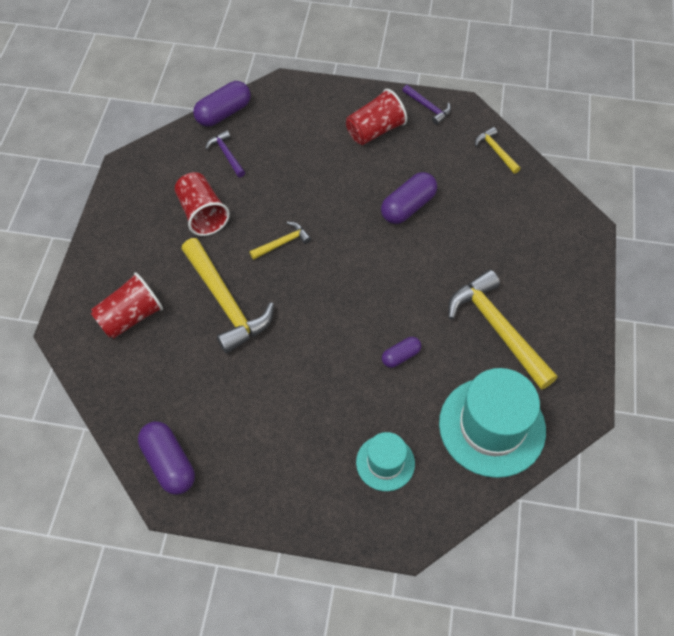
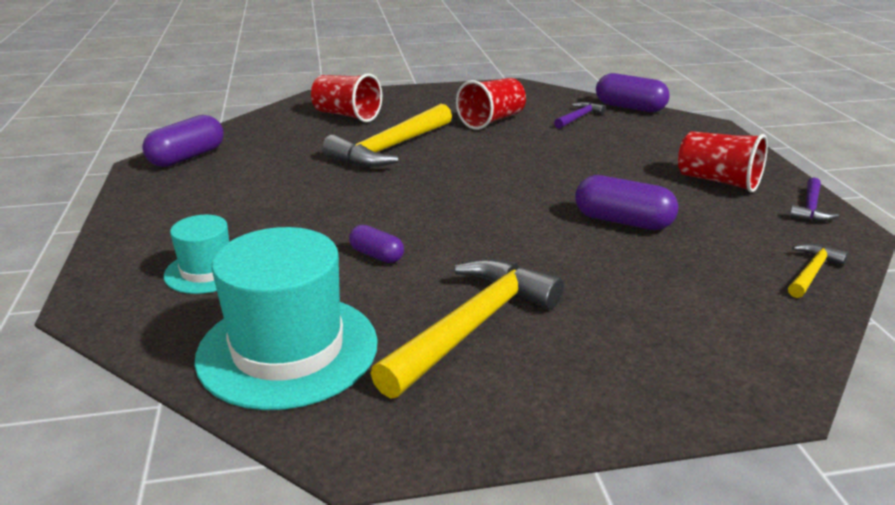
camera: 70 degrees right, 30 degrees down
(283, 243) = (491, 161): yellow hammer -> none

